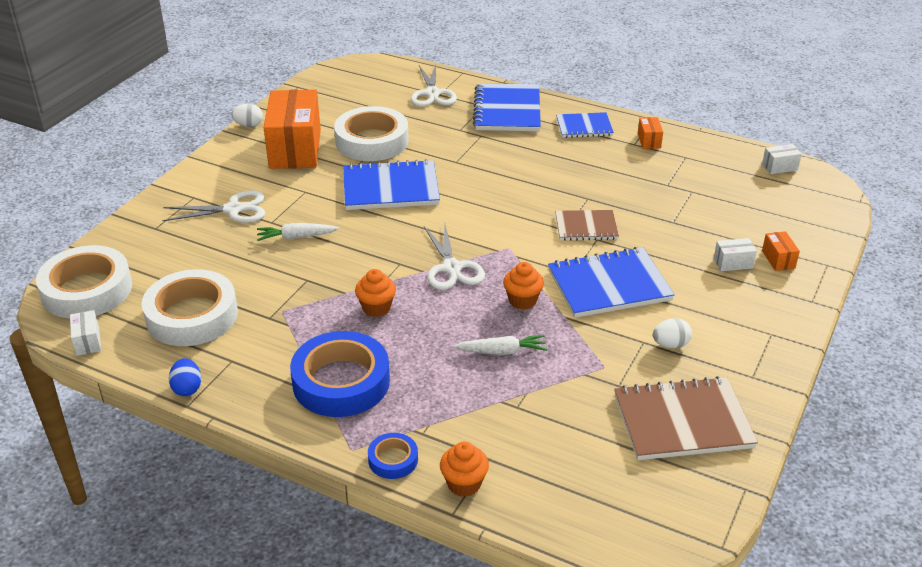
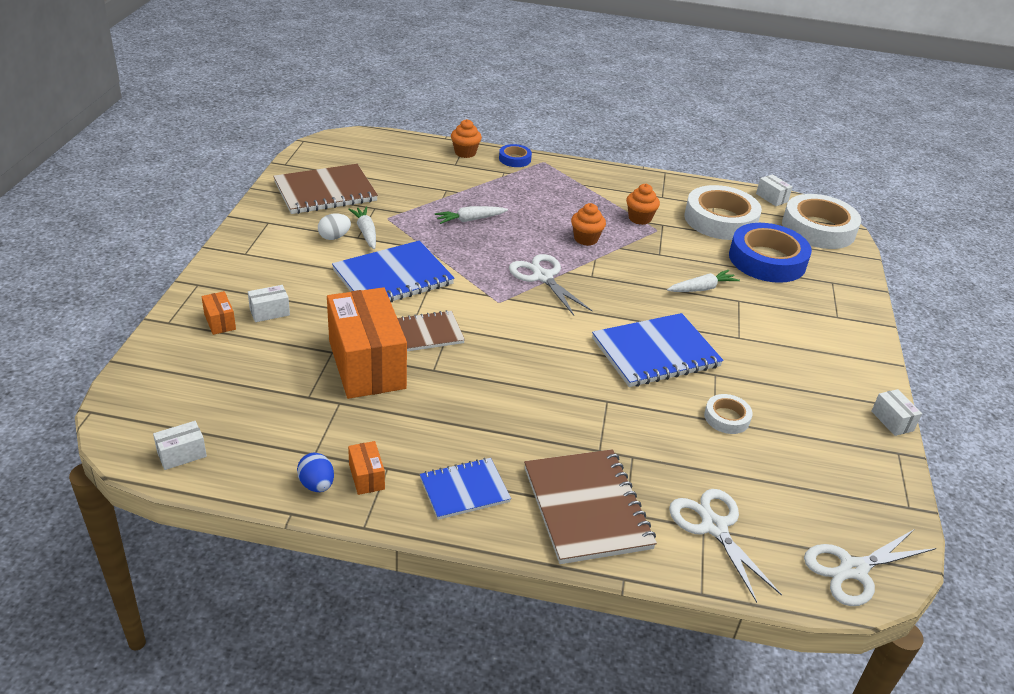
camera: 160 degrees right, 0 degrees up
(187, 388) = (674, 180): blue egg -> blue egg (317, 485)
(233, 209) = (786, 308): white scissors -> white scissors (853, 570)
(248, 125) = (892, 421): white egg -> white box
(295, 149) = (802, 392): orange box -> orange box (366, 364)
(341, 382) = (576, 192): blue tape -> blue tape (767, 260)
(372, 141) = (726, 418): white tape -> white tape, size x0.48
(507, 110) = (587, 508): blue notebook -> brown notebook
(522, 300) = (467, 257): orange cupcake -> orange cupcake (639, 218)
(633, 347) = (366, 232): none -> white carrot

